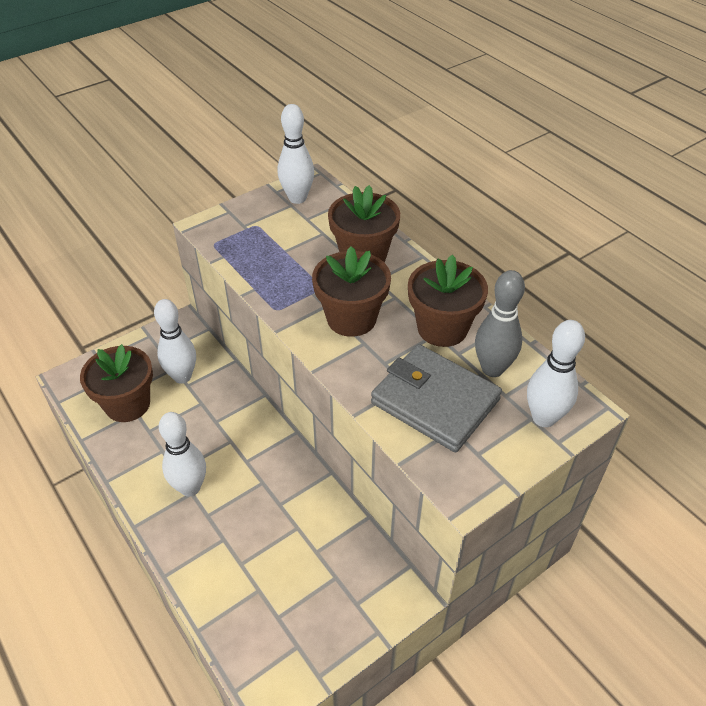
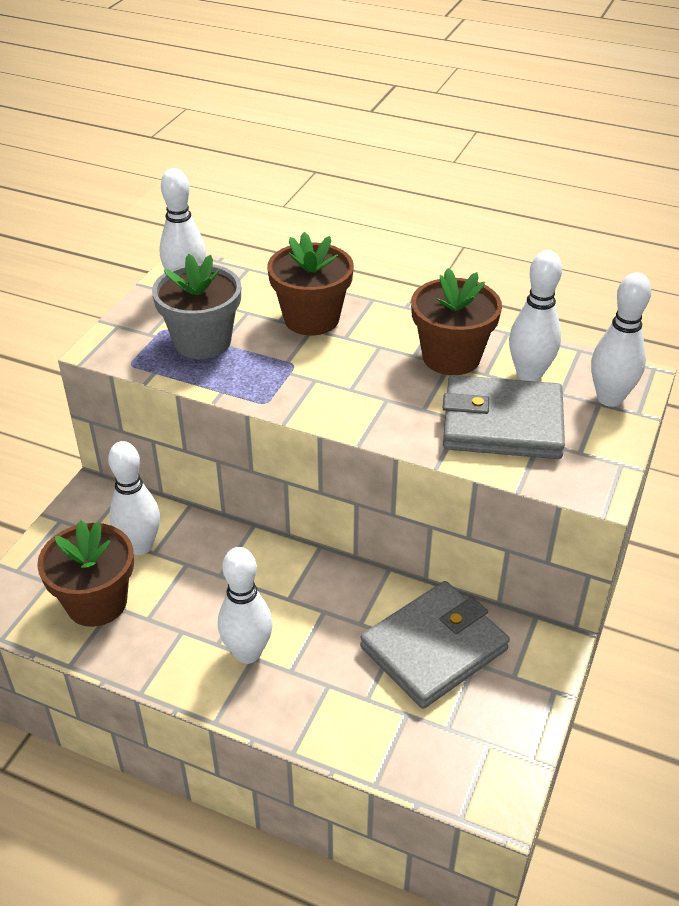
camera: 30 degrees left, 5 degrees down
(273, 245) = (202, 341): none -> grey flower pot
(315, 550) = (434, 648): none -> grey wallet
(351, 318) = (353, 381): brown flower pot -> none
(492, 369) = (529, 375): grey bowling pin -> white bowling pin

